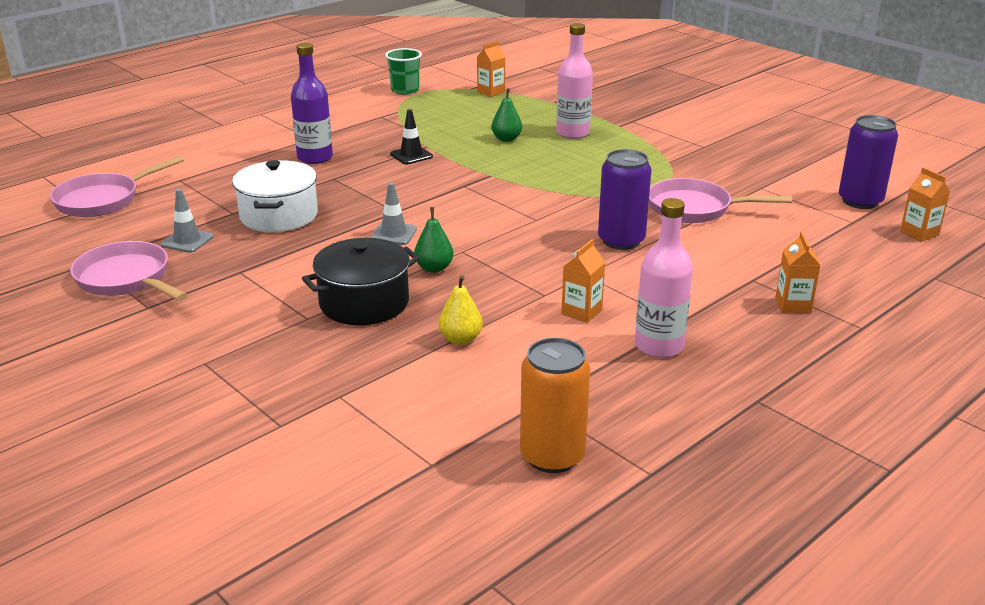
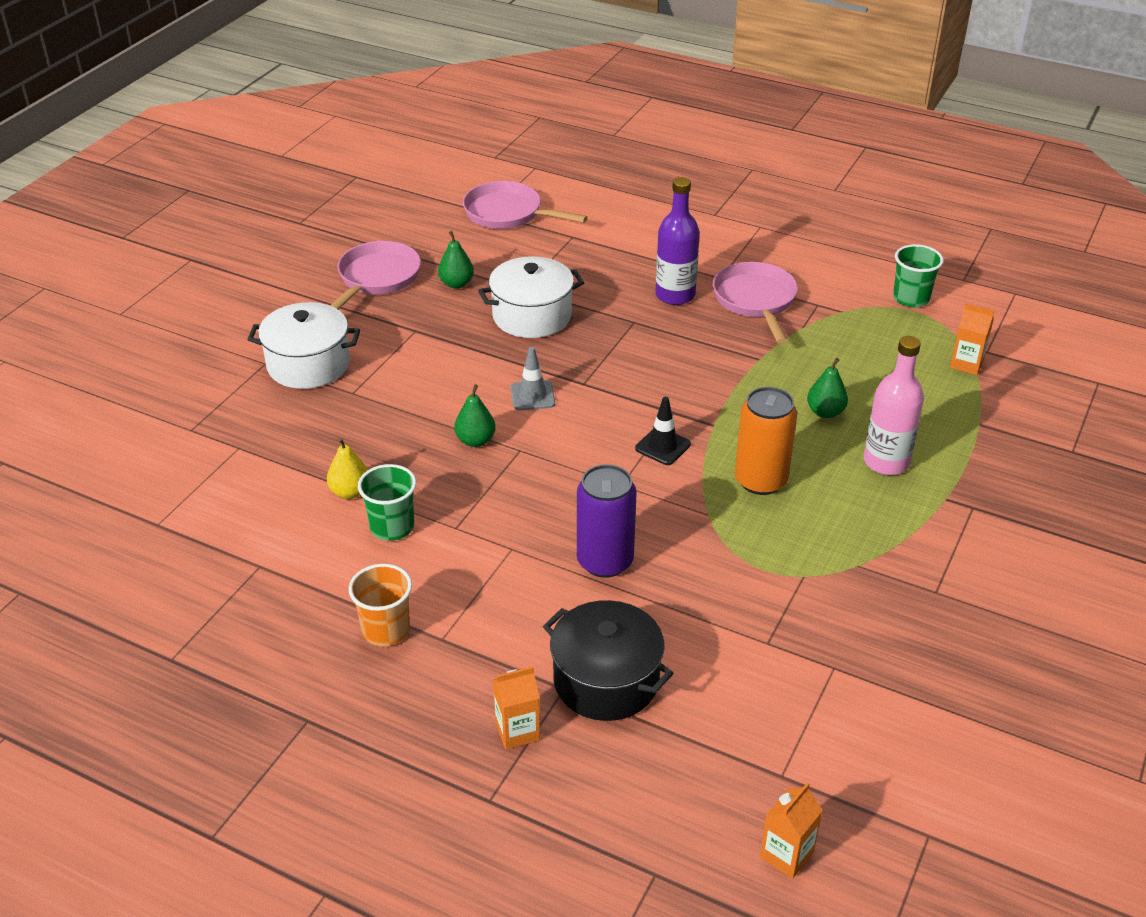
camera: 70 degrees right, 10 degrees up
(187, 241) = (456, 284): grey traffic cone -> green pear
(235, 336) = (308, 364): none -> white pot
(364, 303) = (391, 416): black pot -> black pot (606, 680)
(411, 155) = (726, 355): black traffic cone -> black traffic cone (662, 446)
(525, 324) = (392, 527): none -> green cup
(552, 456) = (183, 591): orange can -> orange can (760, 480)
(581, 312) = (431, 561): orange carton -> none
(659, 346) = (386, 630): pink bottle -> orange cup
(695, 208) = (728, 611): pink pan -> pink pan (755, 301)
(860, 201) = (857, 780): purple can -> none

